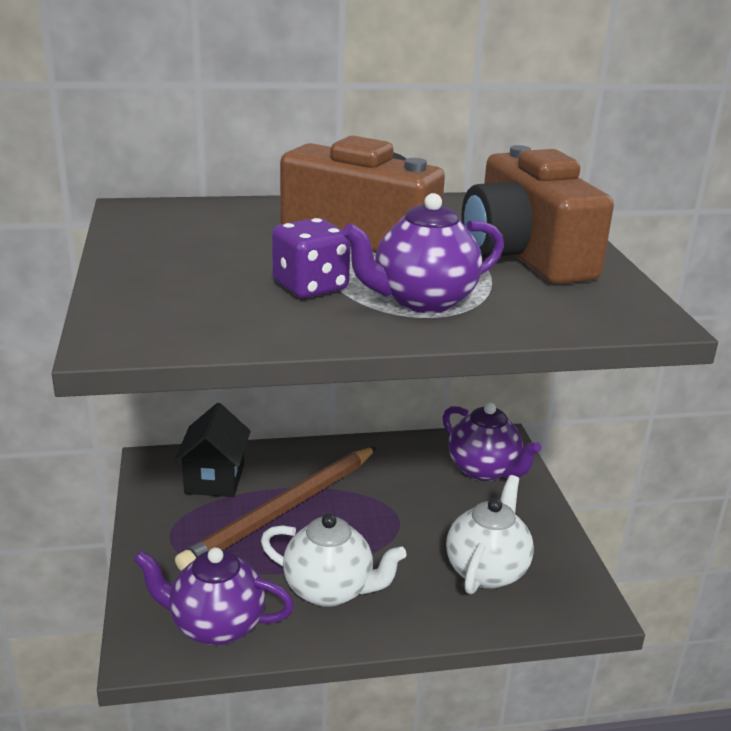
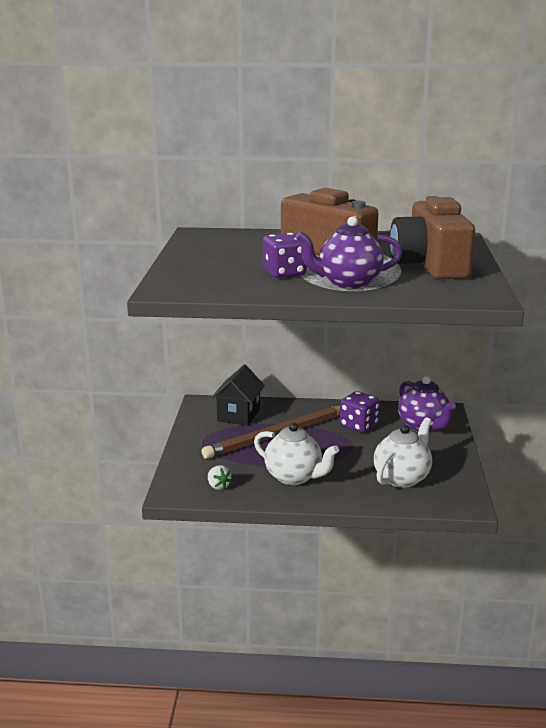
camera: 15 degrees right, 5 degrees down
(216, 626) = (218, 486): purple teapot -> white strawberry
(395, 479) = (358, 425): none -> purple dice

